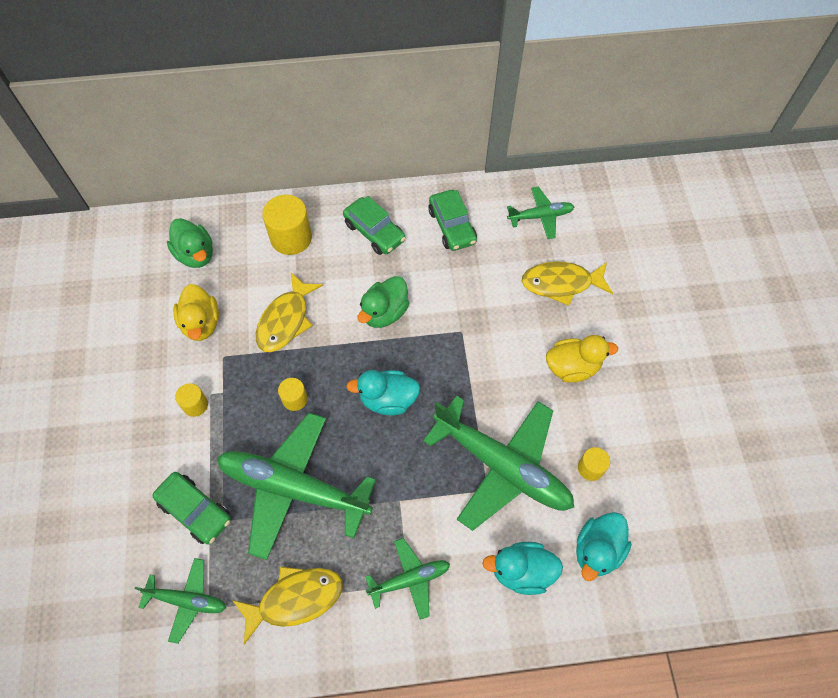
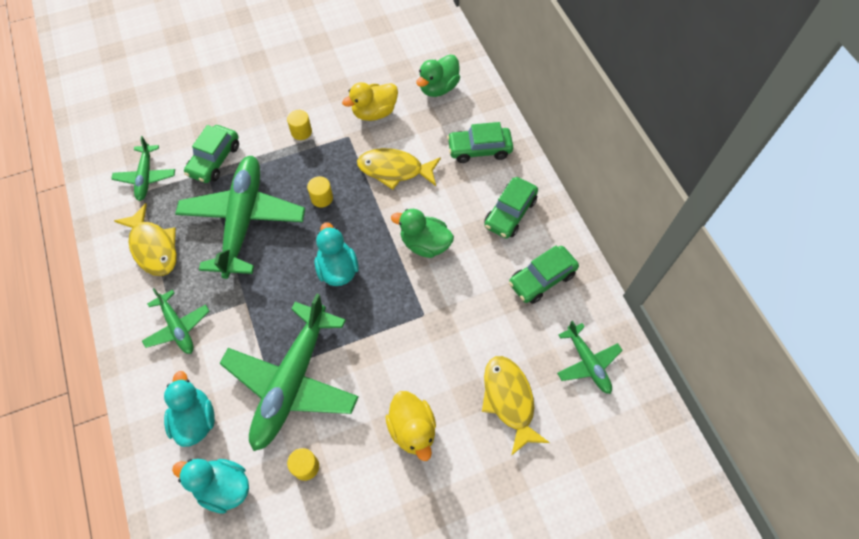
camera: 75 degrees right, 0 degrees up
(291, 238) = (479, 149): yellow cylinder -> green car

